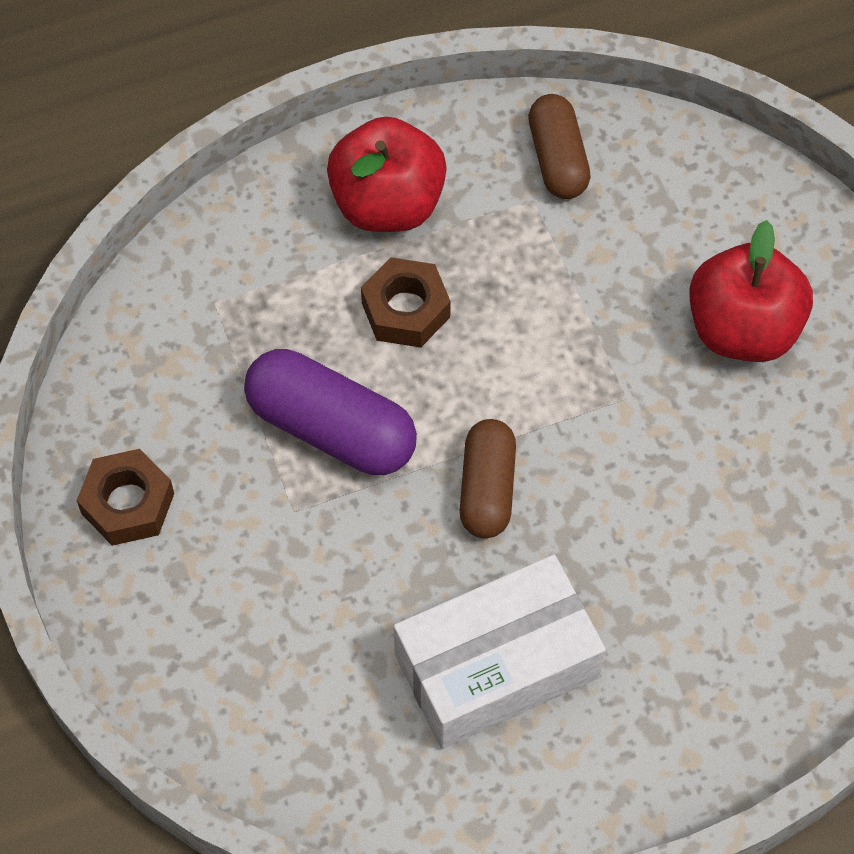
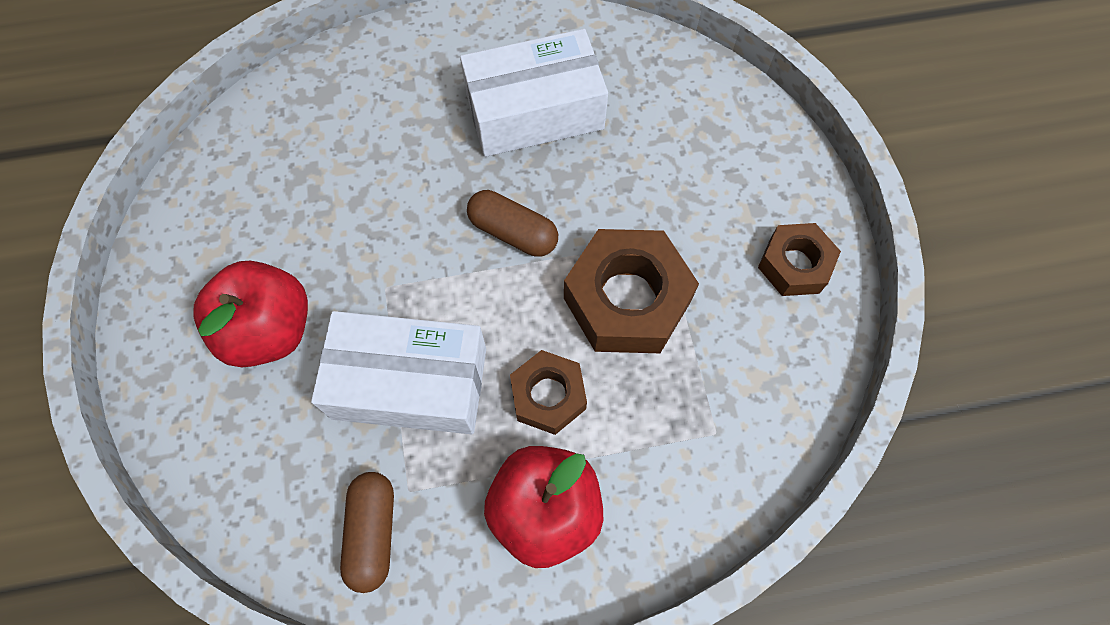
camera: 170 degrees left, 5 degrees up
(331, 428) = (627, 300): purple capsule -> brown nut
(487, 488) = (513, 232): brown capsule -> brown capsule turned 75 degrees counterclockwise
(563, 299) = (410, 383): none -> white box

